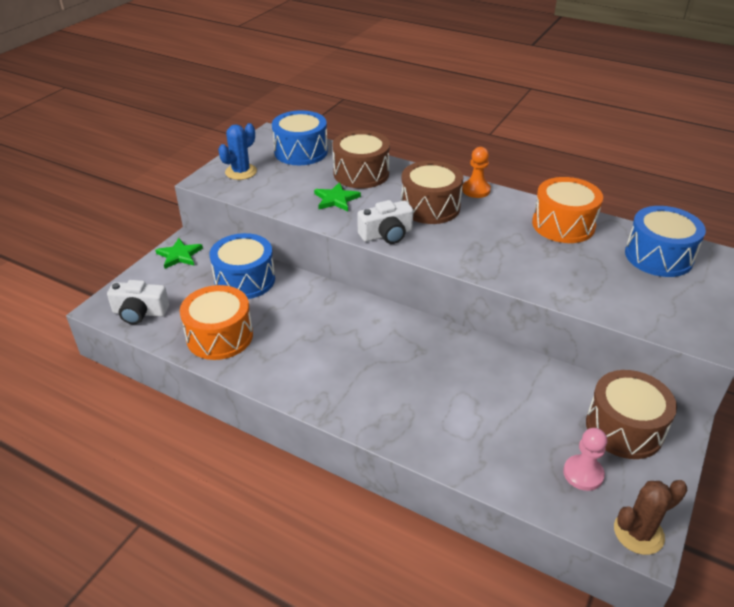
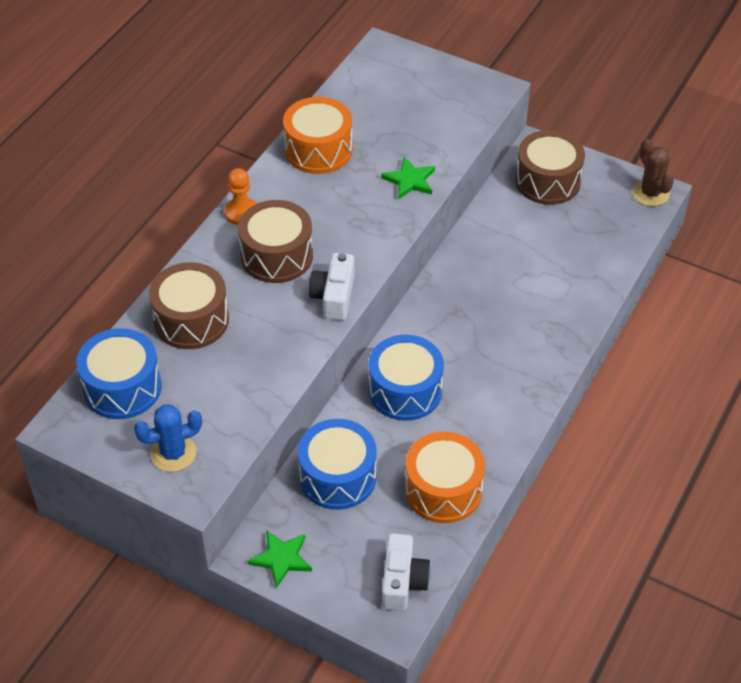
camera: 90 degrees left, 10 degrees up
(241, 172) = (173, 453): blue cactus -> blue cactus turned 60 degrees counterclockwise
(336, 199) = (254, 344): green star -> green star (409, 180)
(386, 234) = (334, 296): white camera -> white camera turned 150 degrees counterclockwise
(583, 474) = (599, 215): pink pawn -> none
(658, 256) = (376, 92): blue drum -> blue drum (405, 391)

